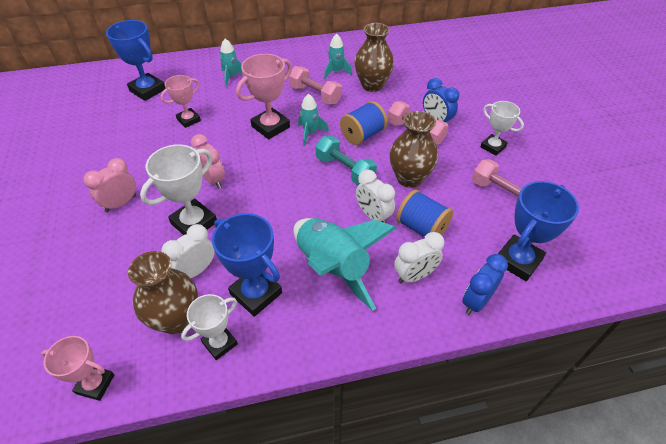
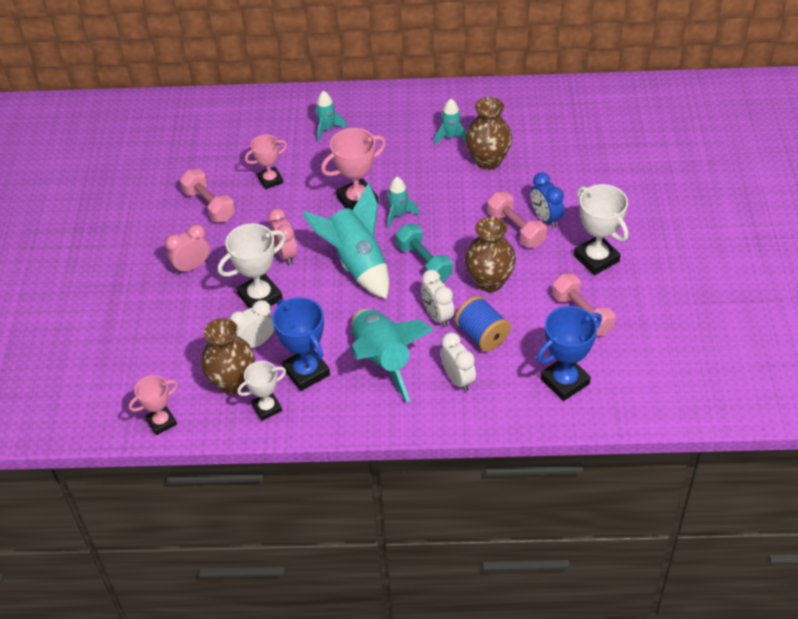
camera: 15 degrees right, 0 degrees up
(95, 384) = (161, 422): pink trophy -> pink trophy turned 60 degrees counterclockwise
(147, 90) = (230, 135): blue trophy -> none
(283, 179) = (357, 263): none -> turquoise rocket
(315, 95) = (417, 165): pink dumbbell -> pink dumbbell (209, 205)
(362, 135) = (456, 224): blue spool -> none
(414, 276) = (458, 379): white clock -> white clock turned 105 degrees counterclockwise
(476, 301) = (507, 411): blue clock -> none
(493, 147) = (596, 258): white trophy -> white trophy, size x1.56

